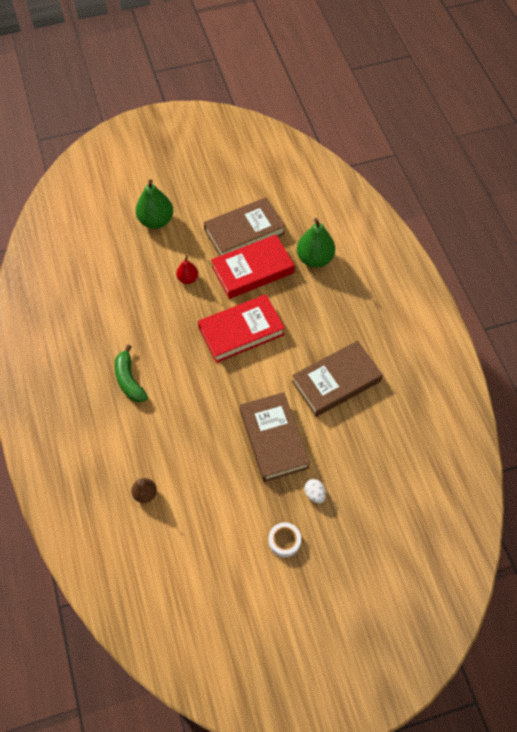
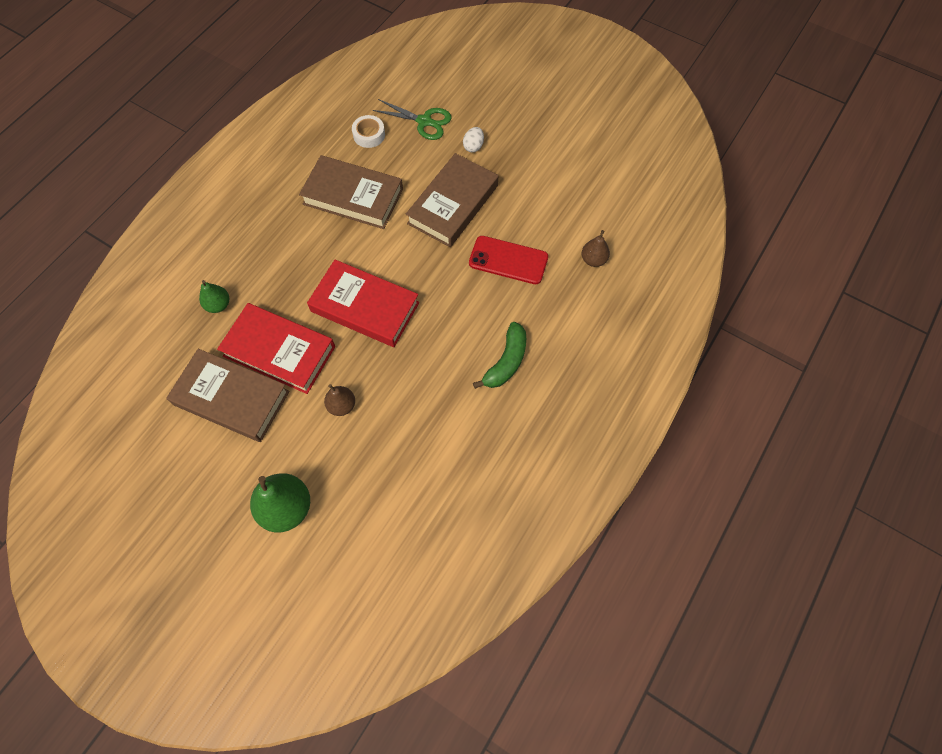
camera: 130 degrees left, 5 degrees up
(188, 278) = (342, 405): red pear -> brown pear
(196, 438) = (508, 260): none -> red phone
(284, 541) = (530, 141): white tape -> white tape (369, 135)
(314, 258) = (218, 305): green pear -> green pear, size x0.56
(369, 477) = (424, 121): none -> green scissors

